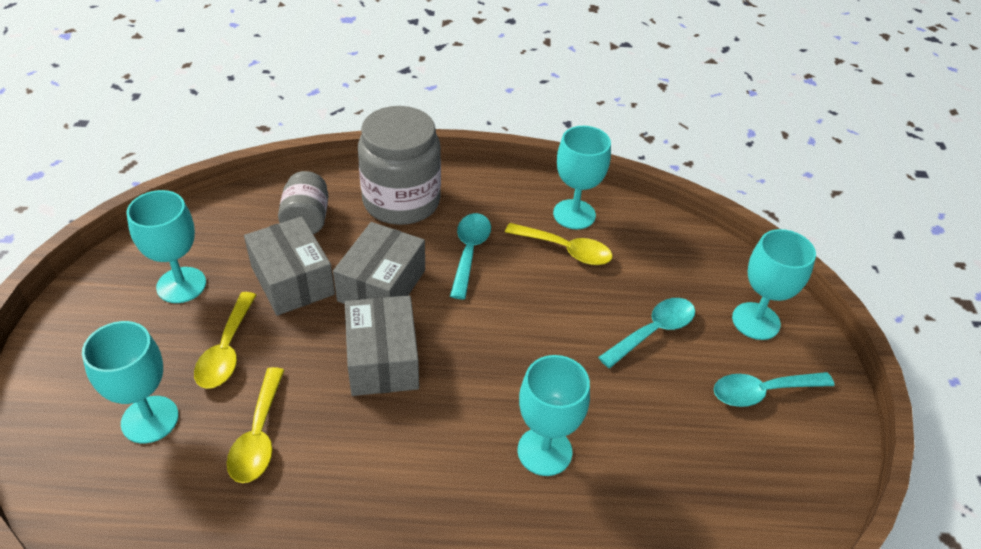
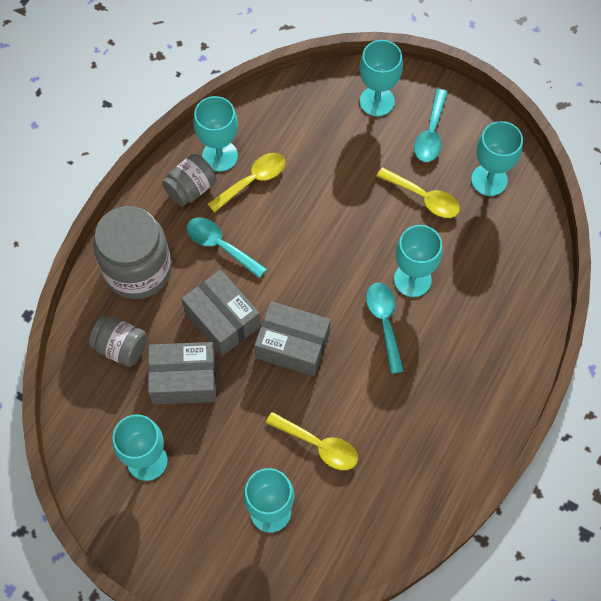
camera: 60 degrees left, 20 degrees up
(226, 350) = (232, 445): yellow spoon -> yellow spoon (424, 198)
(519, 207) = (191, 189): none -> grey jar
(653, 331) = (354, 167): turquoise spoon -> turquoise spoon (384, 322)
(754, 486) = (489, 180): none -> turquoise goblet

